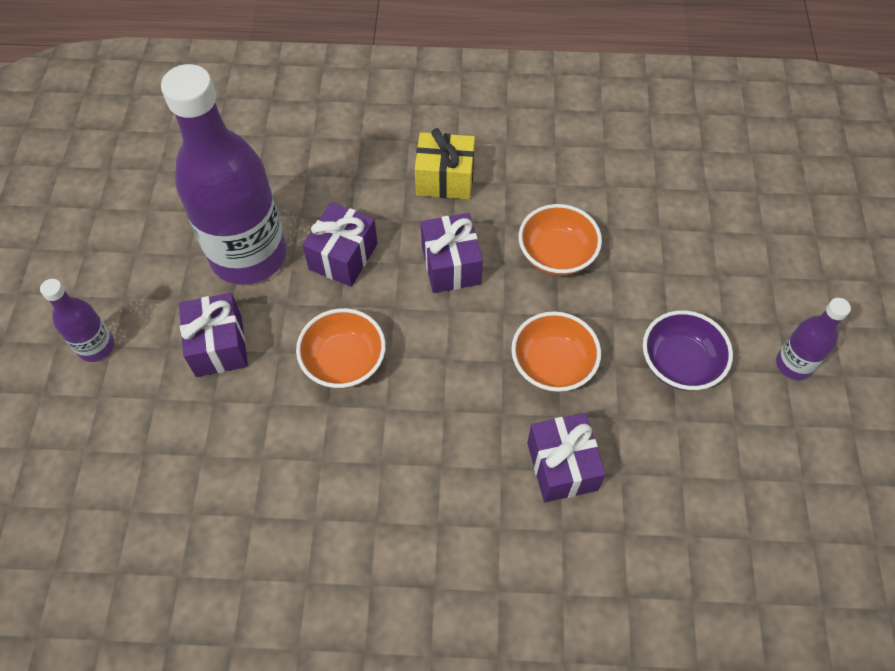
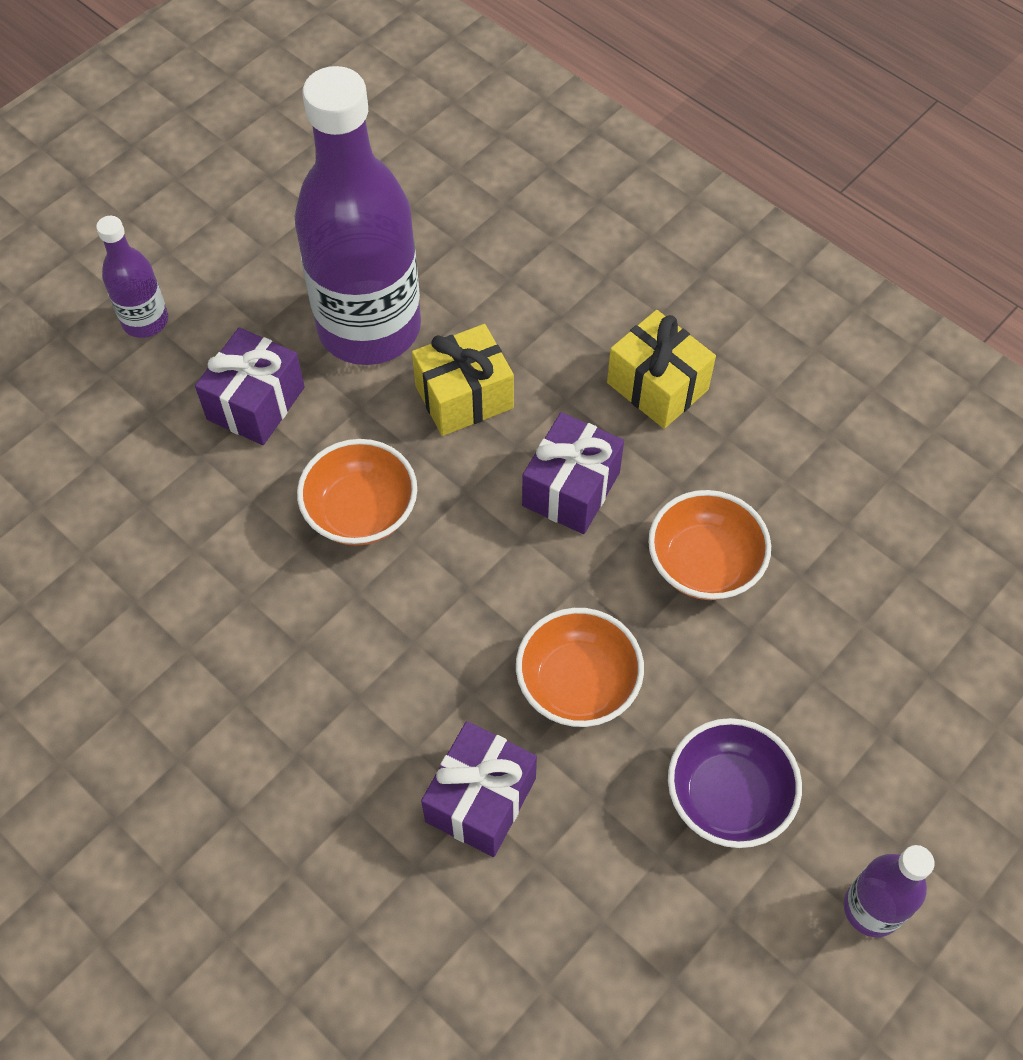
camera: 40 degrees right, 0 degrees up
(343, 256) = (464, 397): purple gift -> yellow gift

